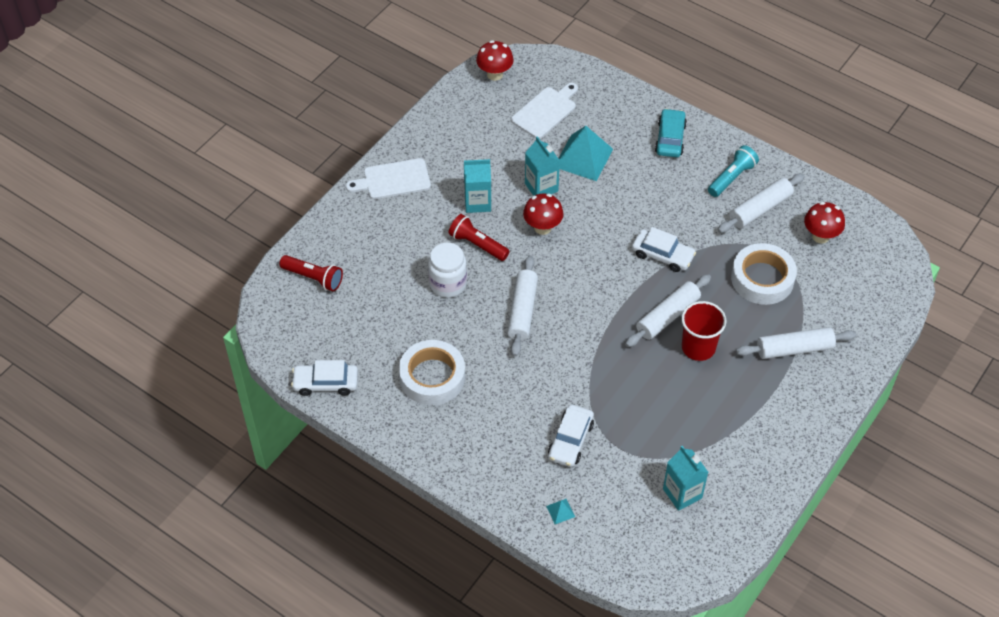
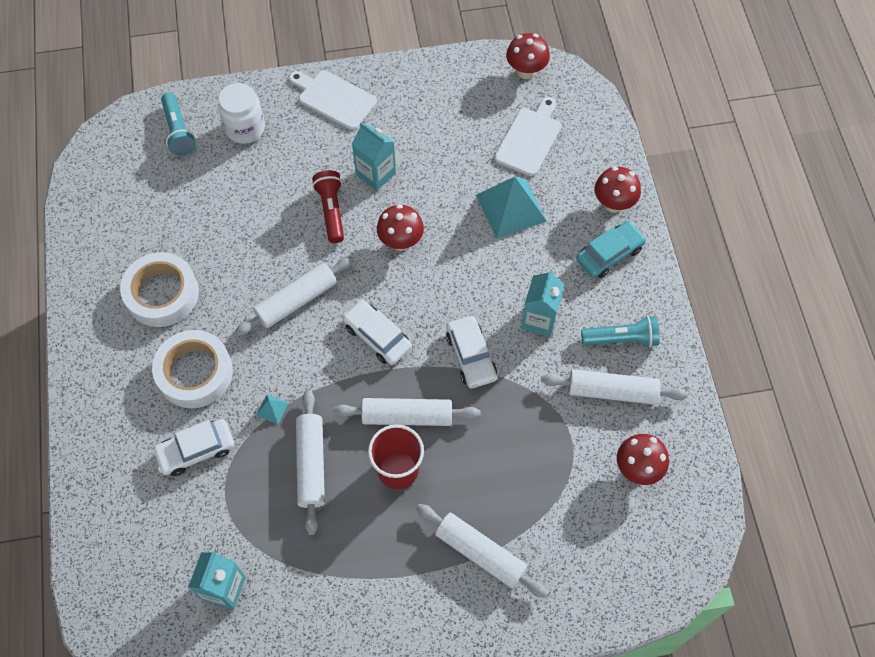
camera: 45 degrees right, 10 degrees up
(313, 278) = (178, 131): red flashlight -> turquoise flashlight
(326, 383) = (84, 226): white car -> white car (377, 336)
(448, 284) = (268, 224): white jar -> white jar (245, 128)
(541, 187) = (443, 204): turquoise carton -> turquoise carton (539, 319)
(545, 111) = (529, 139): white cutting board -> white cutting board turned 60 degrees counterclockwise
(560, 511) = (115, 504): turquoise pyramid -> turquoise pyramid (272, 409)
(639, 110) = (613, 204): none -> red mushroom
(647, 387) = (311, 464): none -> white rolling pin
(762, 279) = (532, 459): white tape -> white tape (195, 373)

